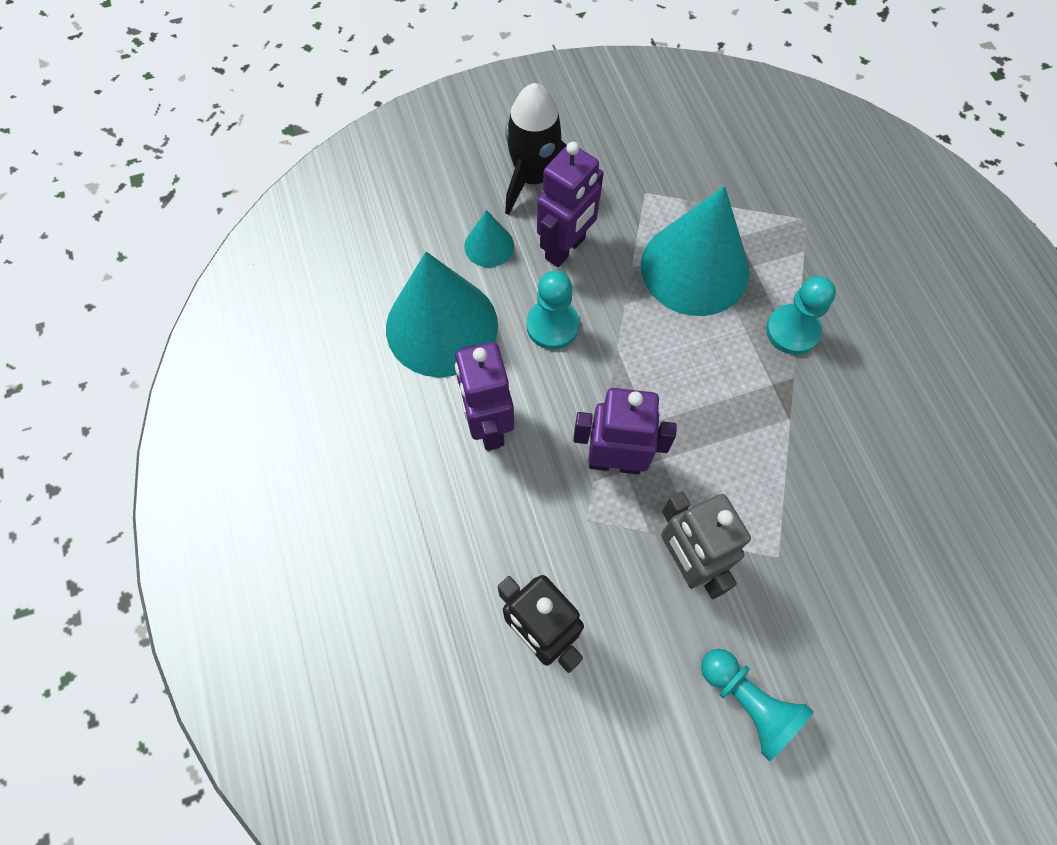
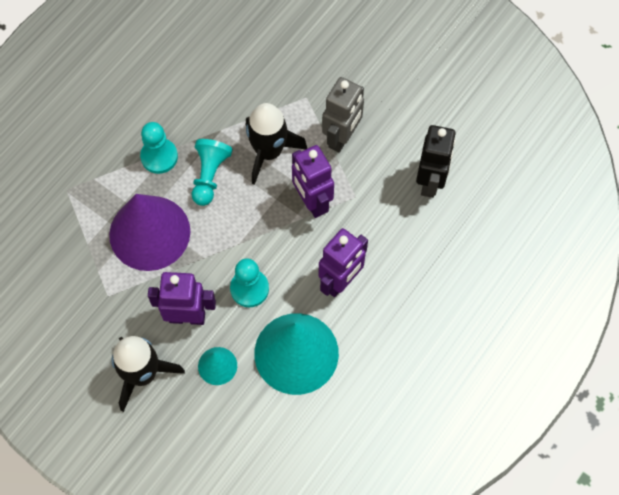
camera: 125 degrees left, 0 degrees up
(694, 268) = (149, 233): turquoise cone -> purple cone
(721, 456) = (269, 152): none -> black rocket
(748, 702) = (390, 74): turquoise pawn -> turquoise pawn (209, 176)

